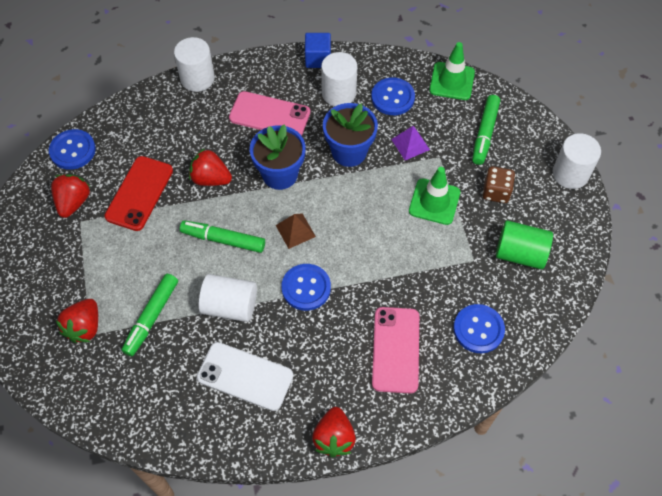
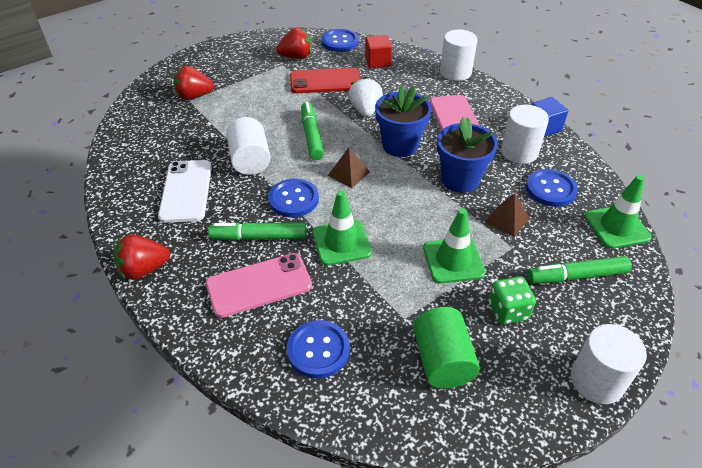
camera: 65 degrees right, 15 degrees down
(135, 133) = (377, 62): none -> red cube
(151, 317) = (218, 123): green marker -> green marker (259, 237)
(211, 179) = (365, 110): red strawberry -> white strawberry
(377, 271) = (341, 242): none -> green traffic cone
(410, 144) = (507, 219): purple pyramid -> brown pyramid
(496, 192) = (508, 311): brown dice -> green dice

